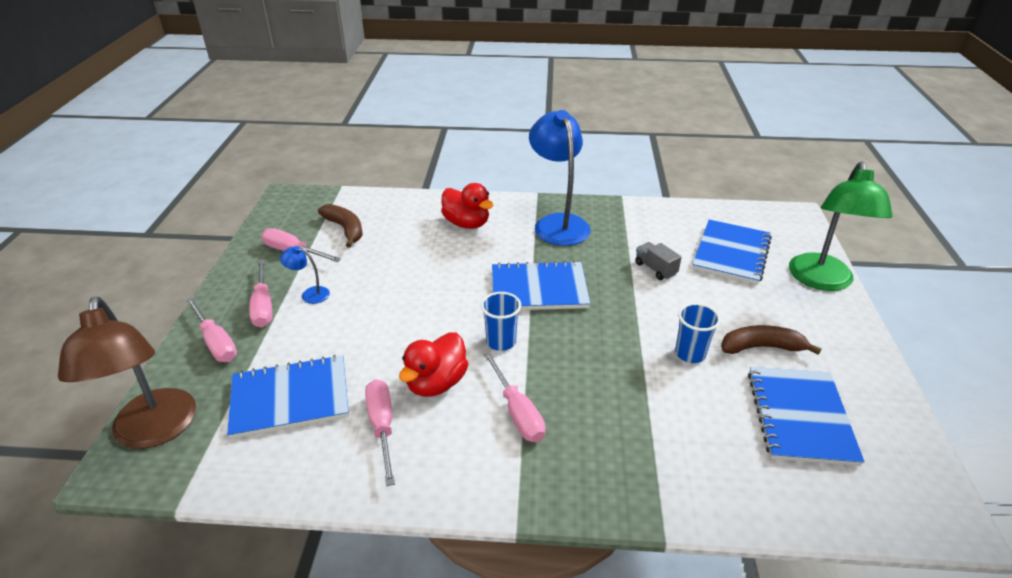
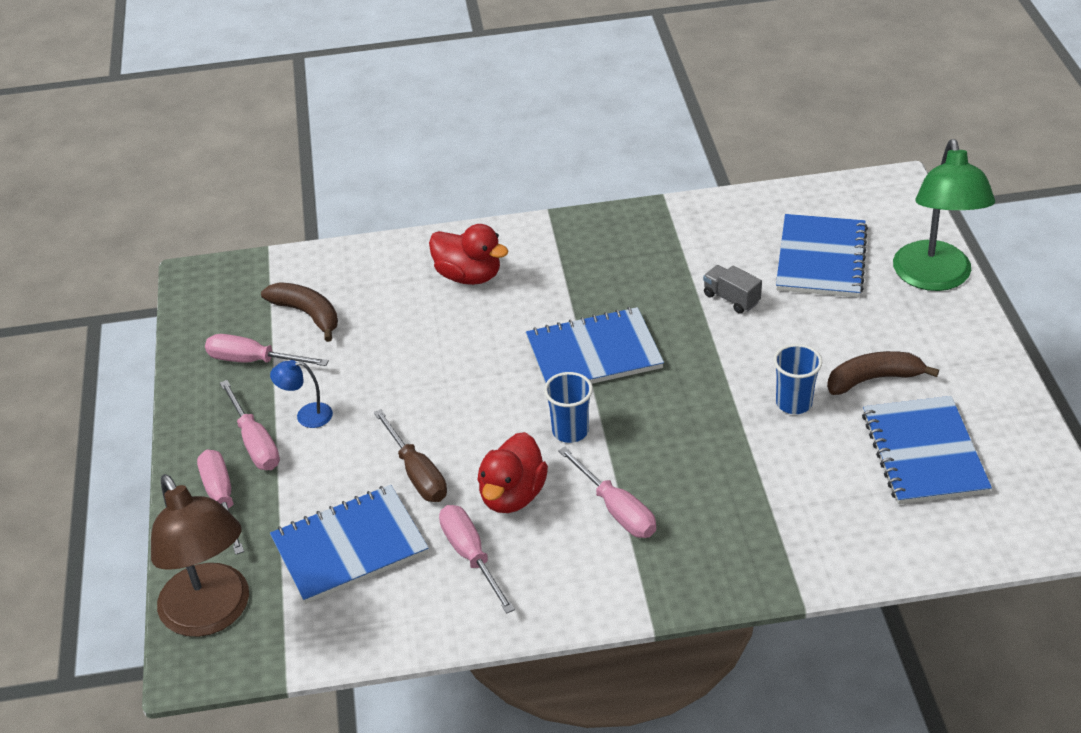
camera: 10 degrees left, 5 degrees up
(216, 342) = (222, 499): pink screwdriver -> pink screwdriver turned 150 degrees counterclockwise
(369, 351) = (417, 473): none -> brown screwdriver
(558, 223) = (590, 253): blue lamp -> none

